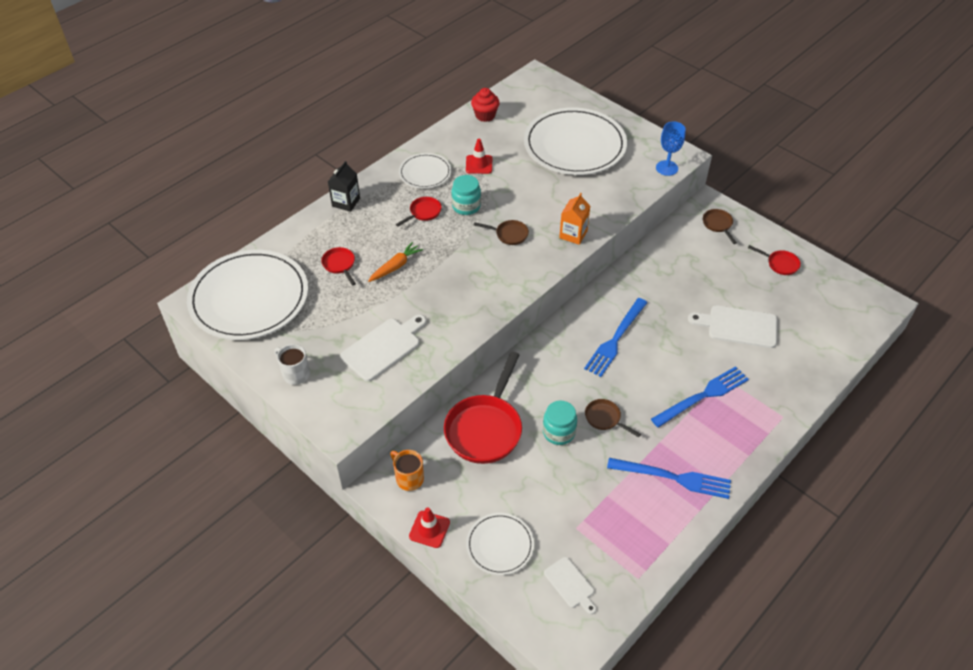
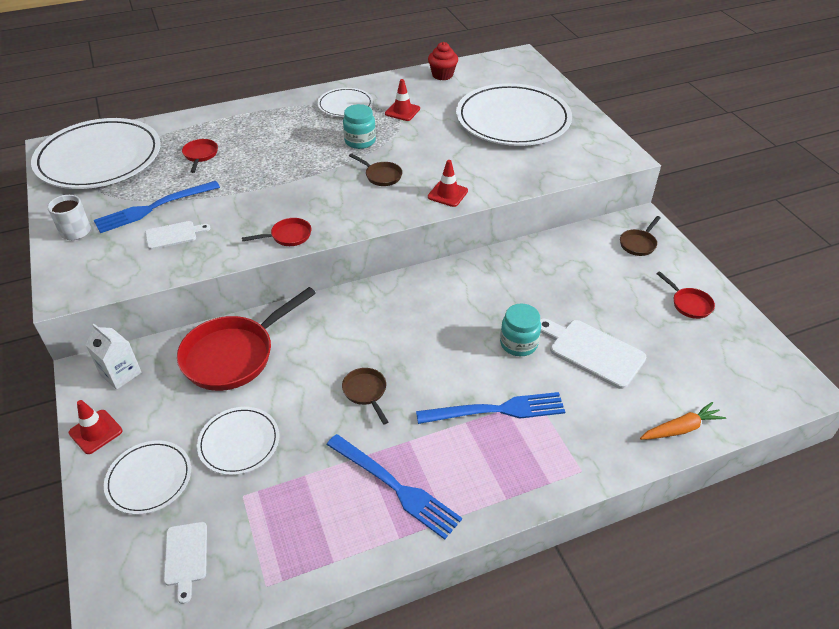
camera: 25 degrees right, 5 degrees down
(346, 202) = (253, 109): black carton -> none
(383, 347) = (174, 235): white cutting board -> white cutting board, size x0.59
(395, 266) = (249, 171): orange carrot -> orange carrot (681, 428)
(409, 478) = (121, 374): orange mug -> white carton
(423, 213) = (315, 135): red pan -> red pan (288, 236)
(543, 492) = (239, 442): none -> white plate
(559, 432) = (305, 387): turquoise jar -> turquoise jar (518, 344)
(573, 234) = (447, 194): orange carton -> red traffic cone
(615, 339) = (439, 317): blue fork -> blue fork (153, 208)
(667, 168) = (598, 163): blue goblet -> none
(718, 225) = (638, 244): brown pan -> brown pan turned 150 degrees counterclockwise

